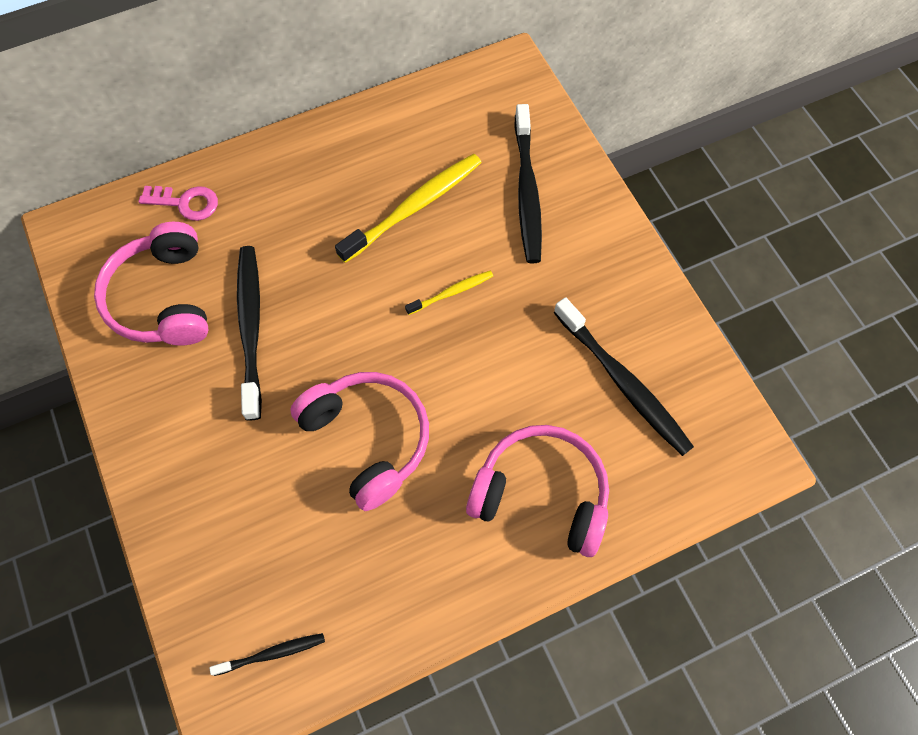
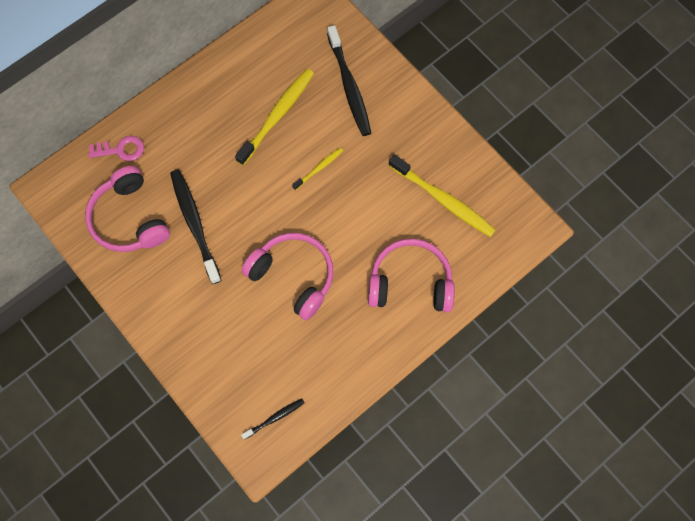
camera: 15 degrees left, 5 degrees up
(623, 383) = (443, 200): black toothbrush -> yellow toothbrush

